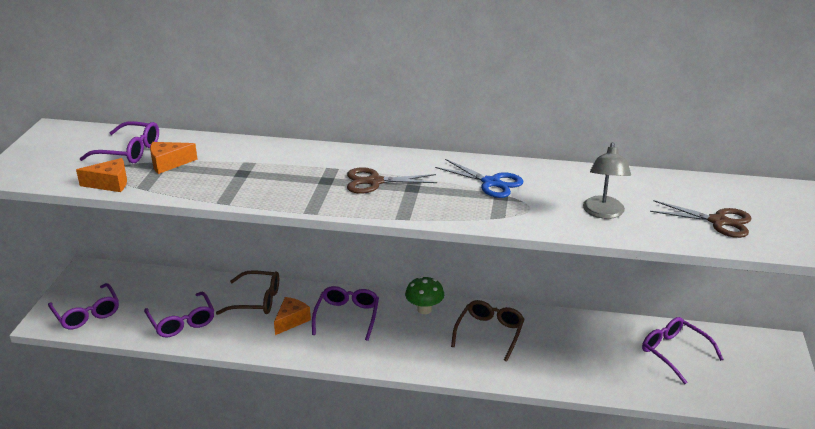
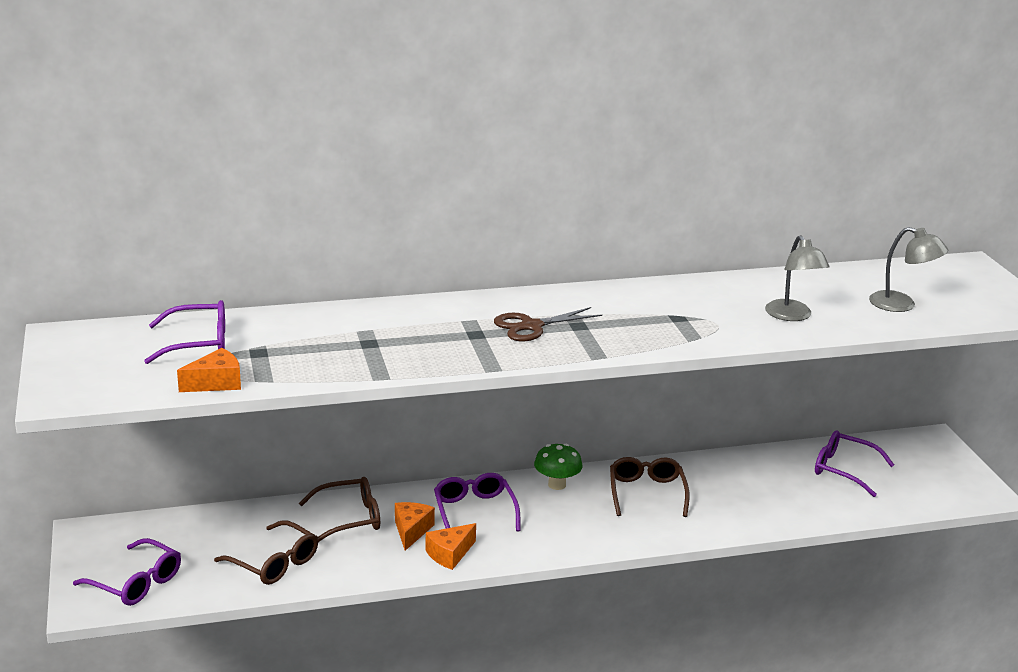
camera: 25 degrees left, 5 degrees down
(168, 163) = (266, 348): orange cheese -> orange cheese (449, 554)
(182, 322) = (274, 563): purple glasses -> brown glasses
(491, 183) = (655, 306): blue scissors -> none
(718, 221) = (901, 305): brown scissors -> grey lamp

